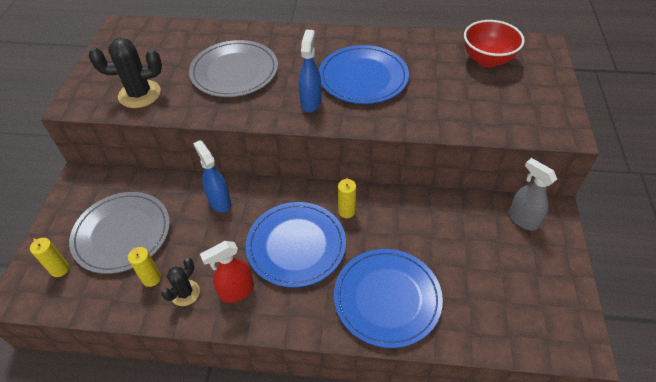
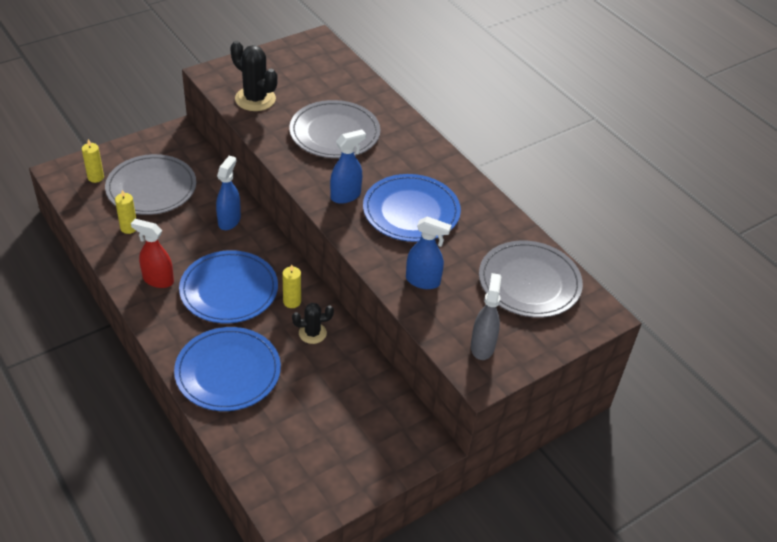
camera: 45 degrees right, 5 degrees down
(185, 293) = (132, 253): black cactus -> black cactus (312, 333)
(442, 110) = (423, 281): none -> blue spray bottle
(487, 60) = (529, 282): red bowl -> grey plate
(522, 219) = (397, 426): grey spray bottle -> grey spray bottle (482, 346)

